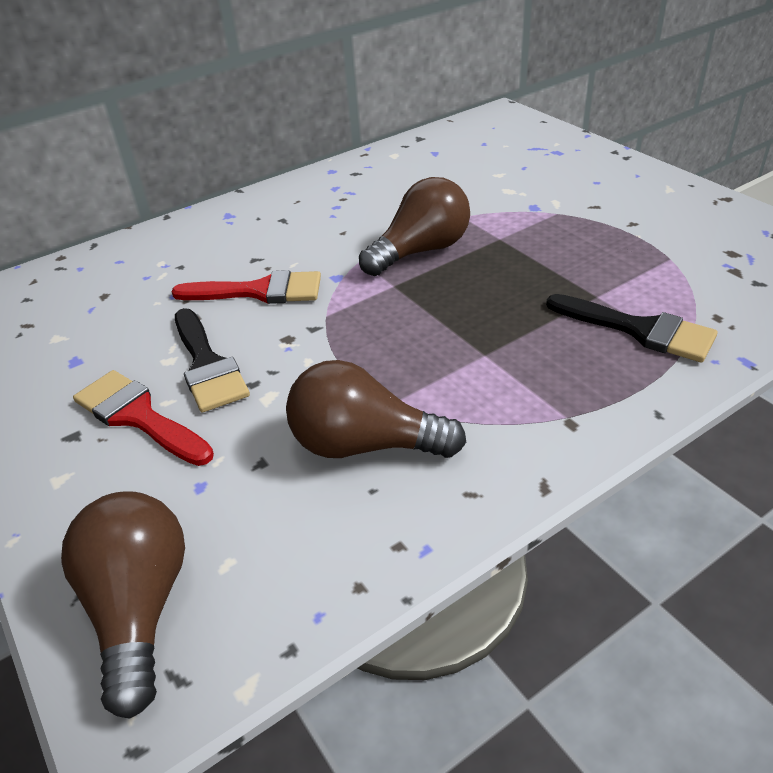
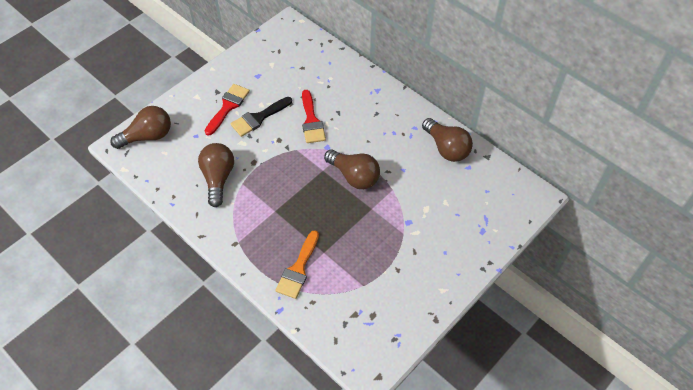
camera: 75 degrees right, 15 degrees up
(391, 165) = (446, 148): none -> brown light bulb
(639, 330) = (298, 269): black brush -> orange brush

